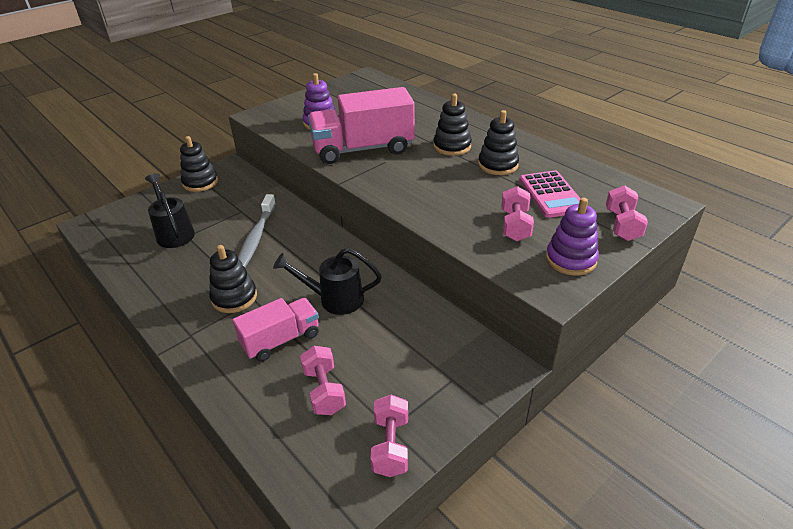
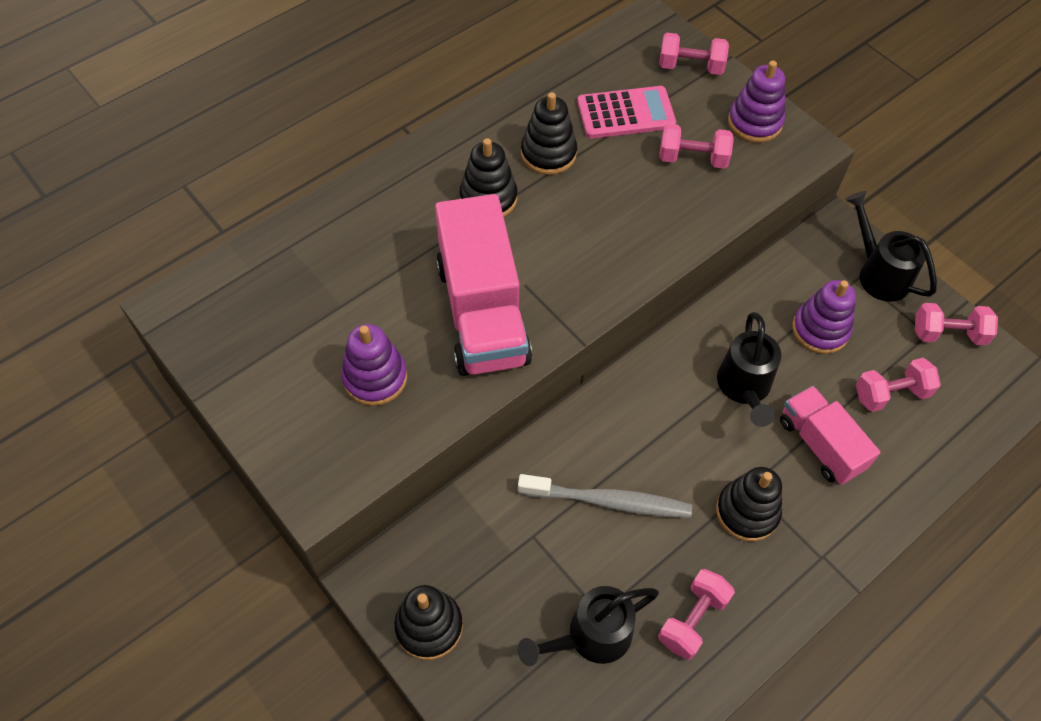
camera: 90 degrees left, 20 degrees up
(168, 271) = (692, 620): none -> pink dumbbell
(390, 347) = (820, 330): none -> purple stacking toy
(459, 395) = (879, 273): none -> black watering can

